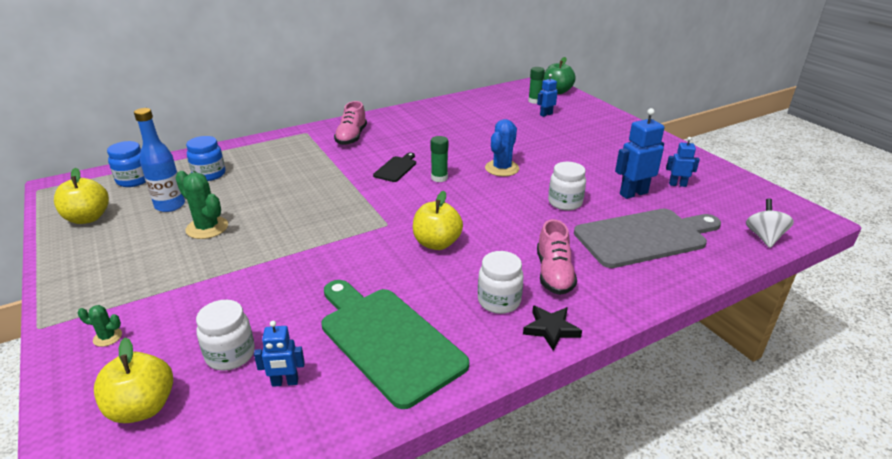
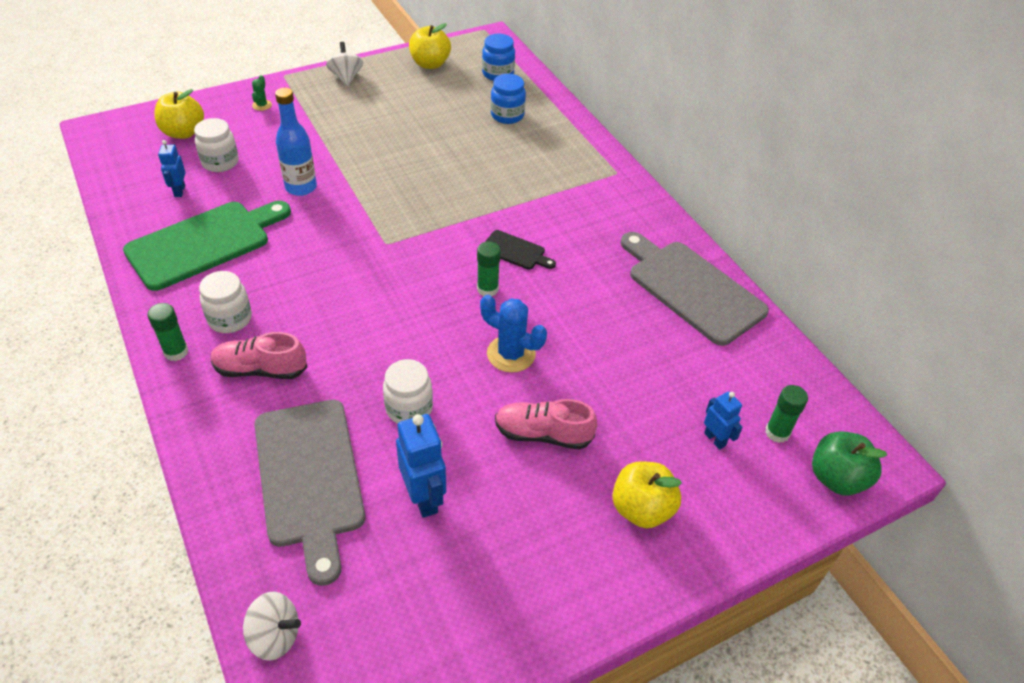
camera: 90 degrees right, 15 degrees up
(79, 273) = (346, 77): none -> white spinning top
(170, 205) = (446, 102): blue bottle -> blue bottle (301, 187)
(207, 228) = (401, 128): green cactus -> none
(351, 137) = (605, 211): pink shoe -> pink shoe (543, 434)
(429, 114) = (691, 288): none -> grey cutting board
(437, 243) = (341, 280): yellow apple -> yellow apple (641, 509)
(551, 329) = (176, 352): black star -> green glue stick
(677, 184) = (445, 570): blue robot -> none

